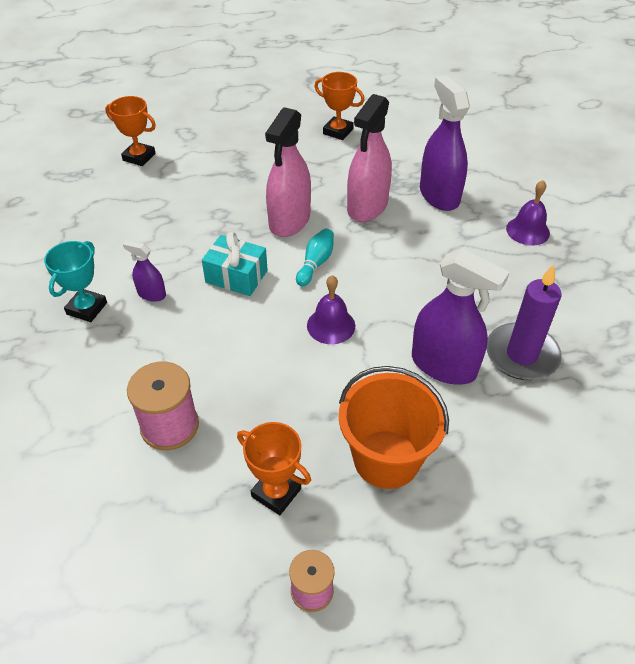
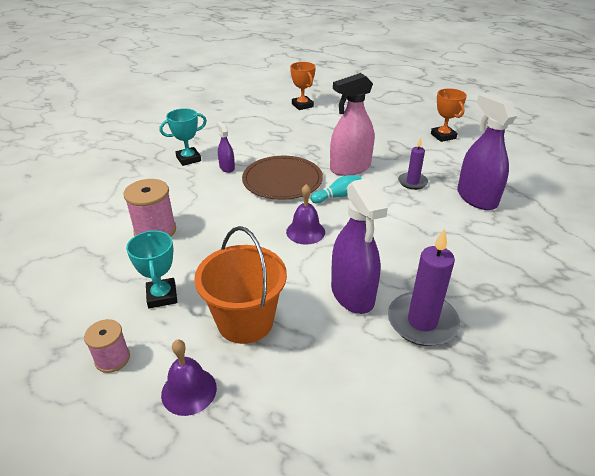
camera: 40 degrees right, 10 degrees down
(236, 276) = (282, 180): turquoise gift -> brown plate
(276, 492) = (162, 296): orange trophy -> turquoise trophy
(367, 207) = (412, 182): pink spray bottle -> purple candle
(439, 195) = (476, 198): purple spray bottle -> purple spray bottle turned 45 degrees counterclockwise
(527, 231) = (527, 250): purple bell -> purple bell (189, 391)

